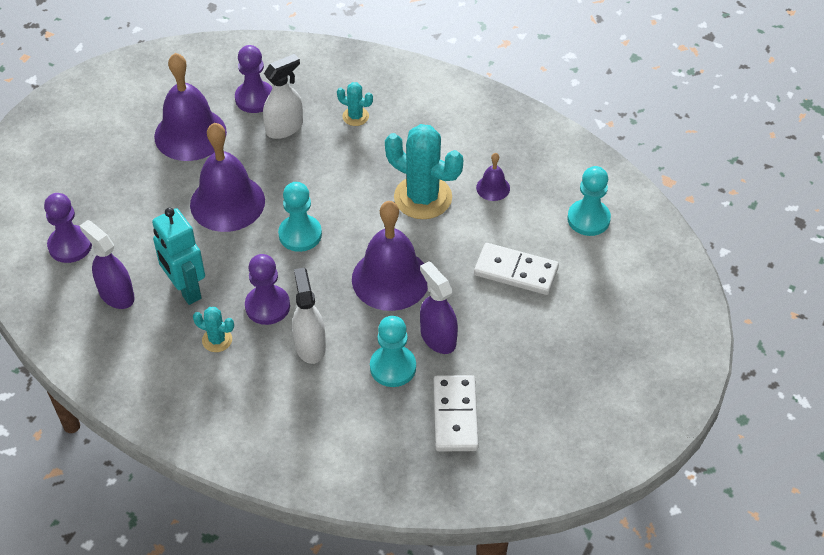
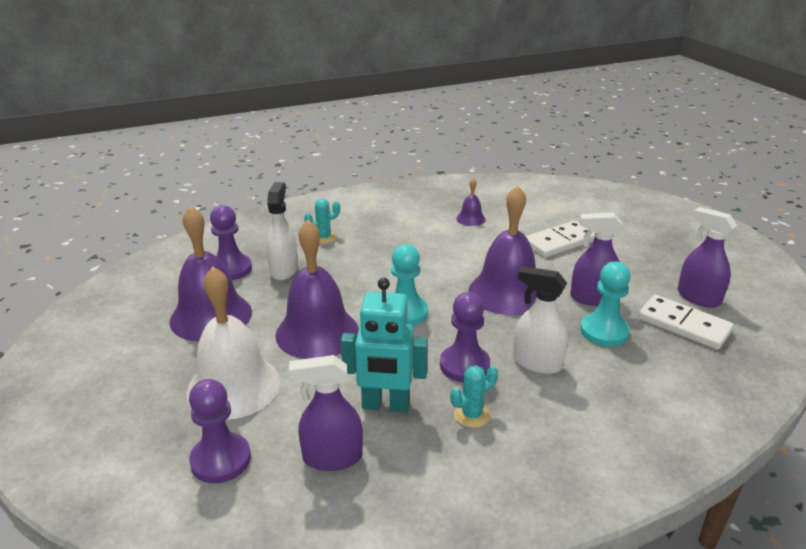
camera: 50 degrees left, 20 degrees down
(134, 202) = (233, 386): none -> white bell
(423, 197) = (443, 246): turquoise cactus -> none
(514, 410) = (698, 297): none -> purple spray bottle
(588, 219) = (542, 201): turquoise pawn -> none

